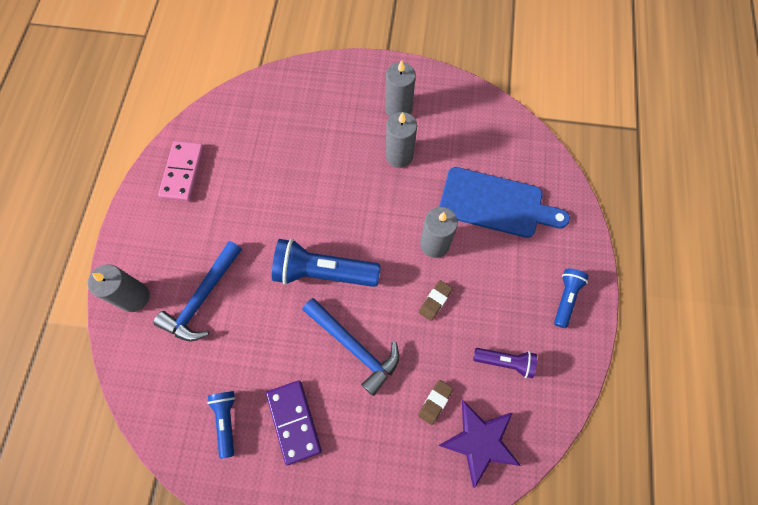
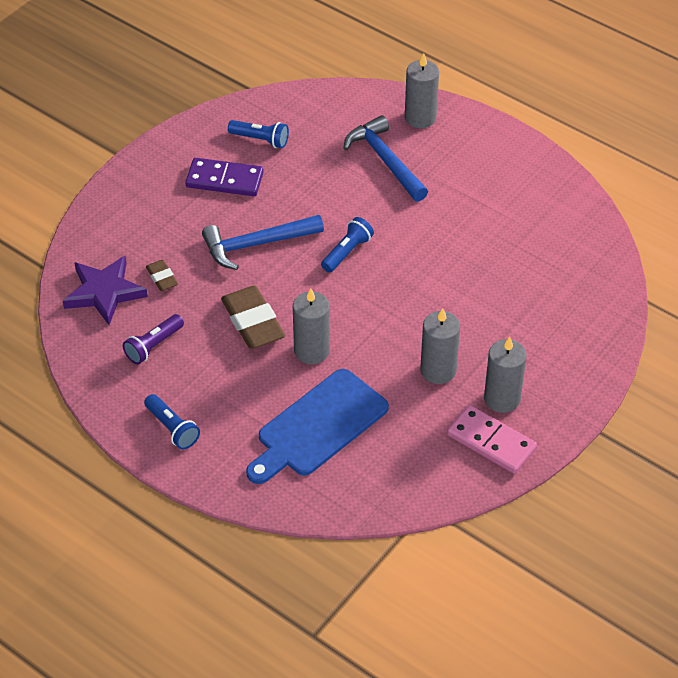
camera: 120 degrees right, 20 degrees down
(183, 172) = (537, 189): pink domino -> pink domino (491, 442)
(323, 272) = (347, 252): blue flashlight -> blue flashlight, size x0.55
(435, 301) = (252, 322): brown eraser -> brown eraser, size x1.93

